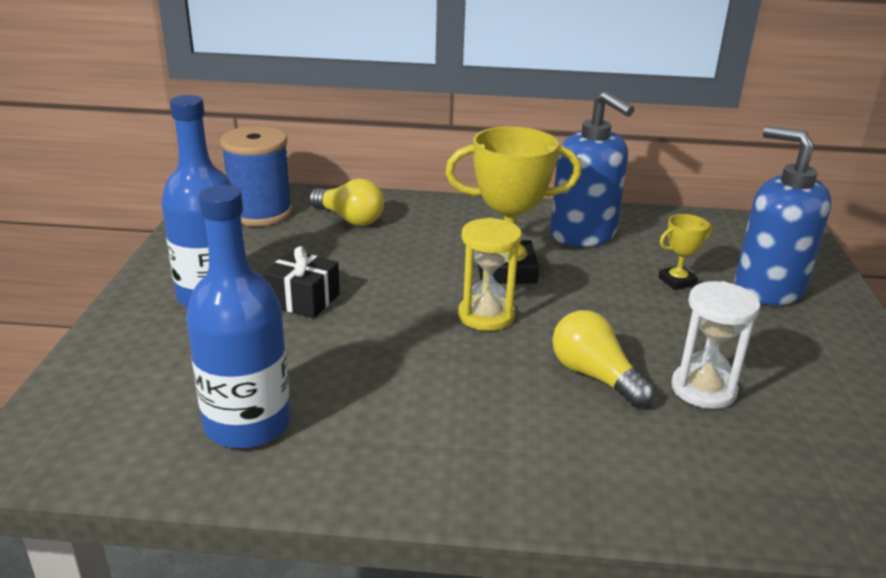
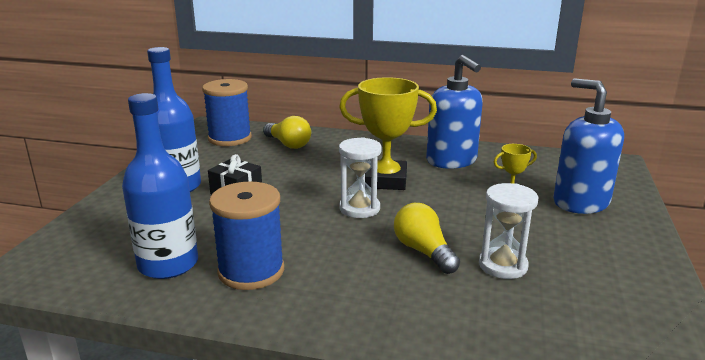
camera: 10 degrees right, 5 degrees down
(371, 425) = (251, 271): none -> blue spool
(486, 316) = (359, 208): yellow hourglass -> white hourglass

